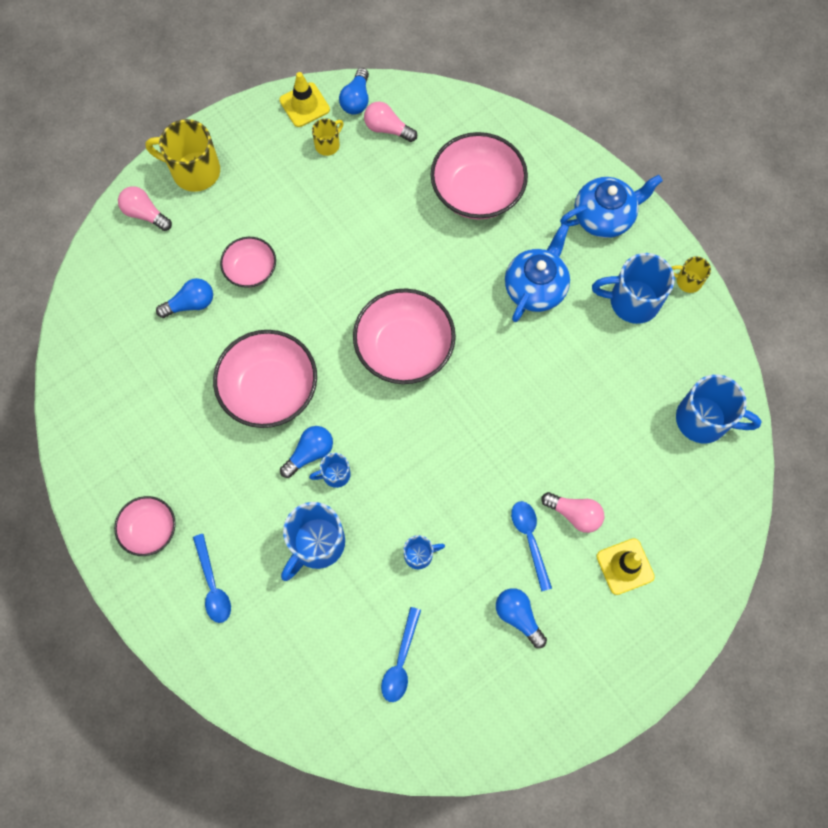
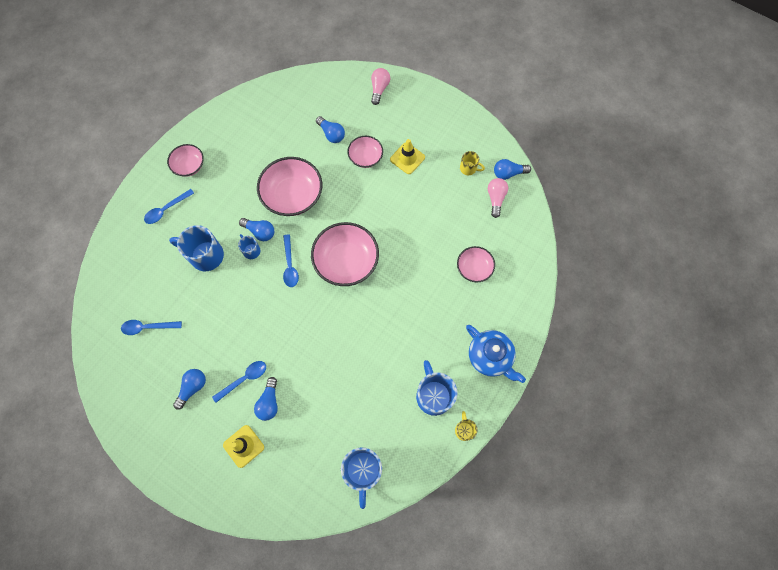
camera: 70 degrees right, 0 degrees up
(194, 171) = (418, 103): yellow mug -> none
(304, 105) = (490, 145): yellow traffic cone -> yellow traffic cone (407, 158)
(380, 426) = (290, 265): none -> blue spoon
(419, 555) = (215, 316): blue mug -> none
(477, 191) = (474, 268): pink bowl -> pink bowl, size x0.57
(535, 287) = (419, 328): blue teapot -> none
(574, 514) = (269, 402): pink light bulb -> blue light bulb

